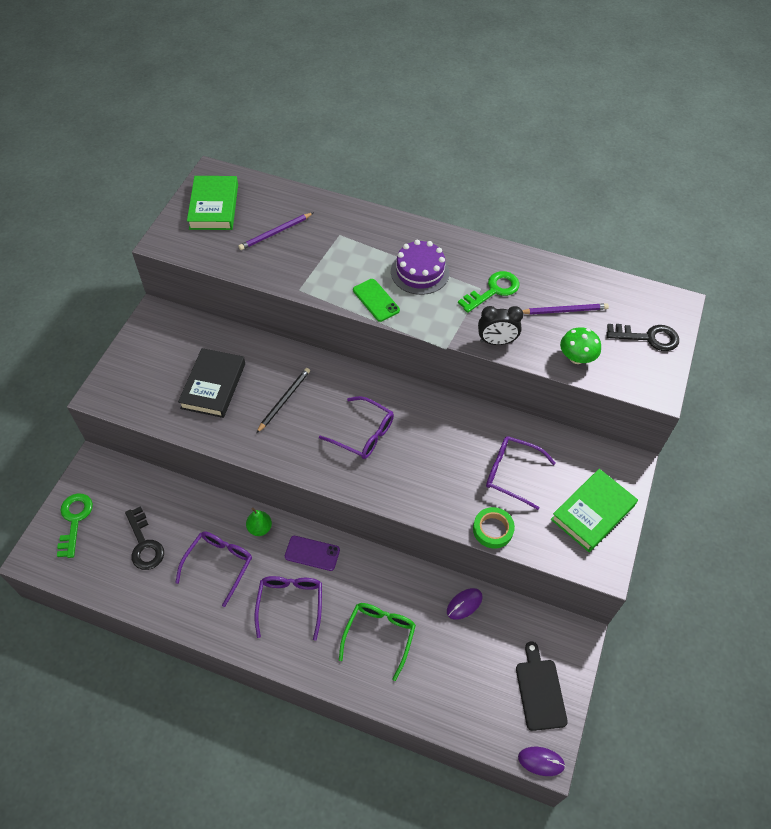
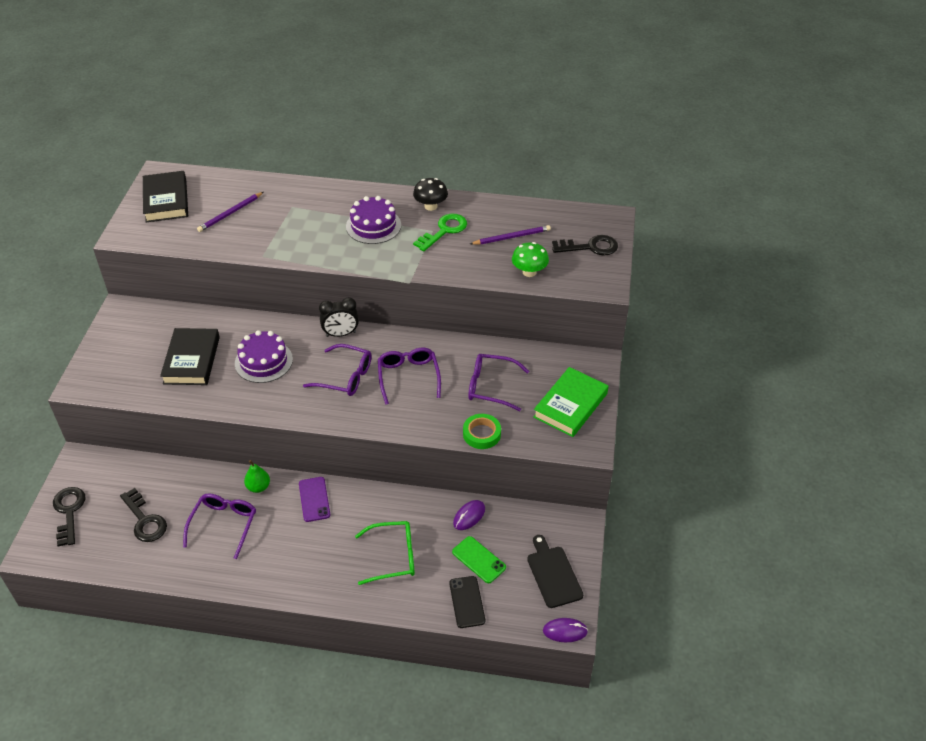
camera: 10 degrees left, 10 degrees down
(74, 520) = (69, 512): green key -> black key
(214, 207) = (166, 200): green book -> black book
(284, 400) = (263, 361): black pencil -> purple cake
(290, 603) = (301, 545): purple glasses -> purple glasses (408, 377)
(312, 553) = (314, 499): purple phone -> purple phone turned 75 degrees clockwise
(376, 300) = (337, 254): green phone -> green phone (479, 560)
(379, 636) = (393, 557): green glasses -> green glasses turned 75 degrees clockwise
(445, 704) = (467, 602): none -> black phone
(484, 258) = (430, 206): none -> black mushroom
(496, 341) = (454, 270): black clock -> black clock (341, 334)

